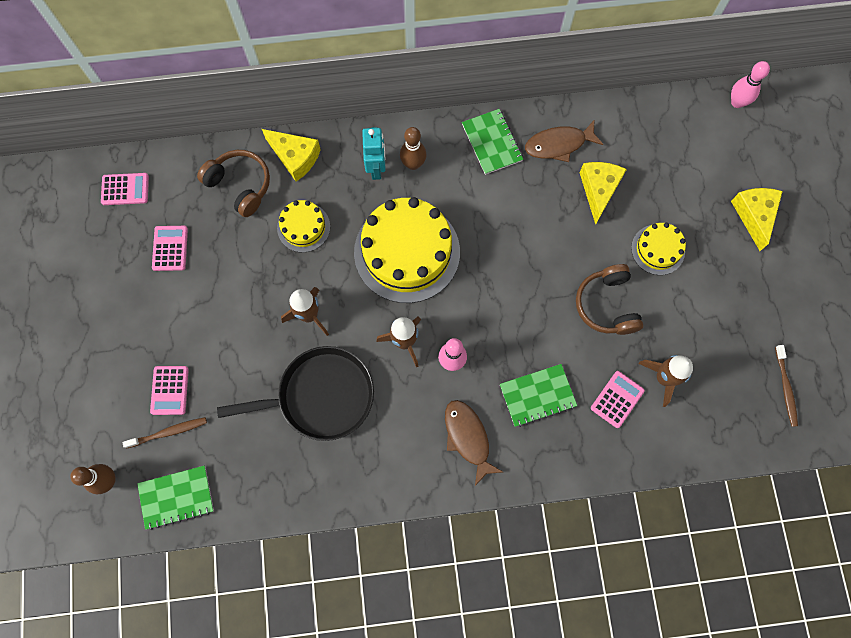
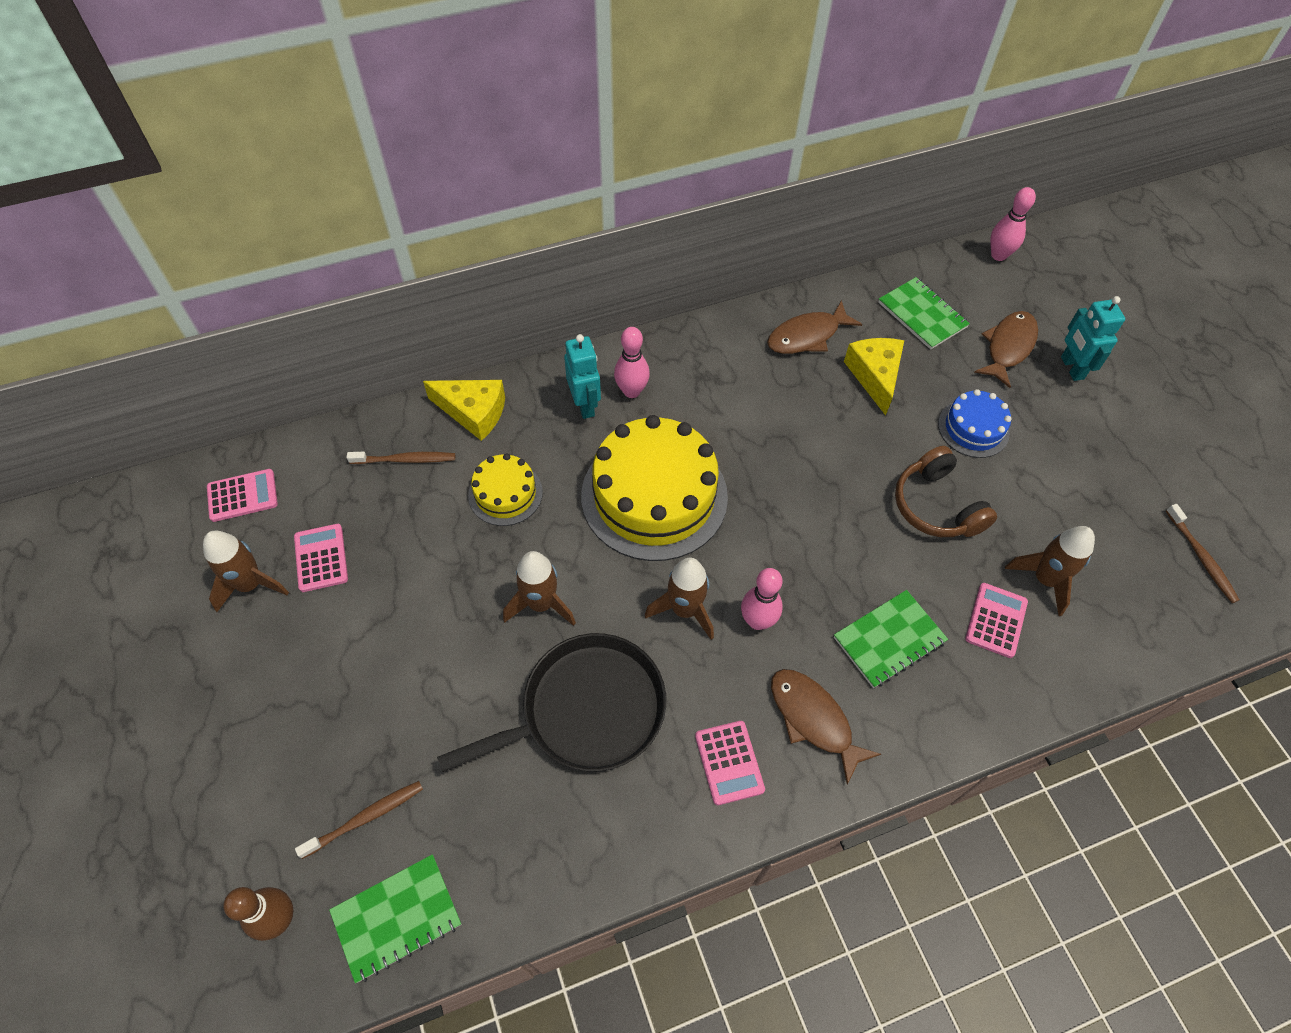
camera: 15 degrees left, 15 degrees down
(121, 257) = (250, 585): none -> brown rocket
(170, 390) = (356, 754): pink calculator -> pink calculator (729, 762)
(240, 185) = (405, 460): brown headphones -> brown toothbrush
(413, 164) = (631, 391): brown bowling pin -> pink bowling pin
(492, 142) = (724, 349): green notebook -> green notebook (922, 315)
(658, 249) = (973, 428): yellow cake -> blue cake
(711, 187) = (1008, 347): none -> brown fish
(754, 215) = (1071, 368): yellow cheese -> turquoise robot

